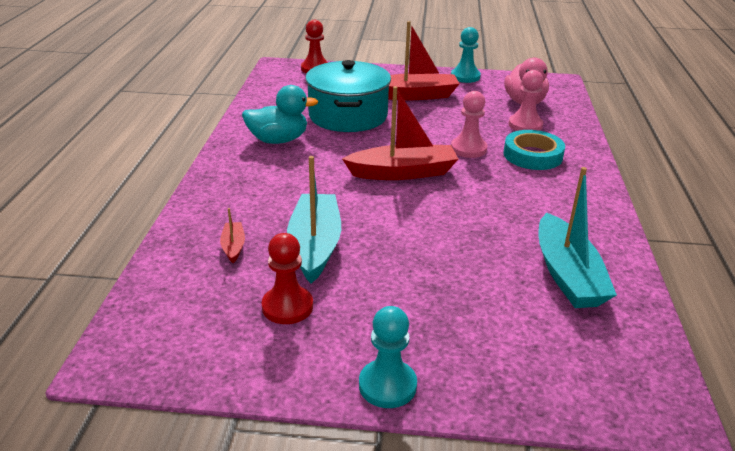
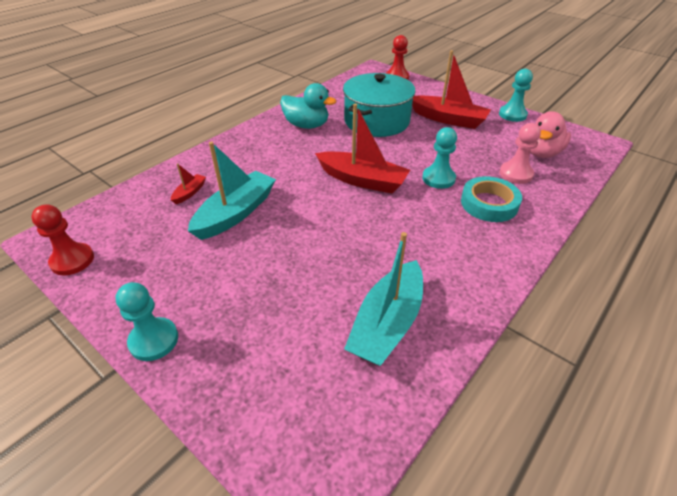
camera: 35 degrees right, 10 degrees up
(287, 307) = (168, 250): red pawn -> red pawn (72, 260)
(468, 149) = (438, 178): pink pawn -> turquoise pawn

